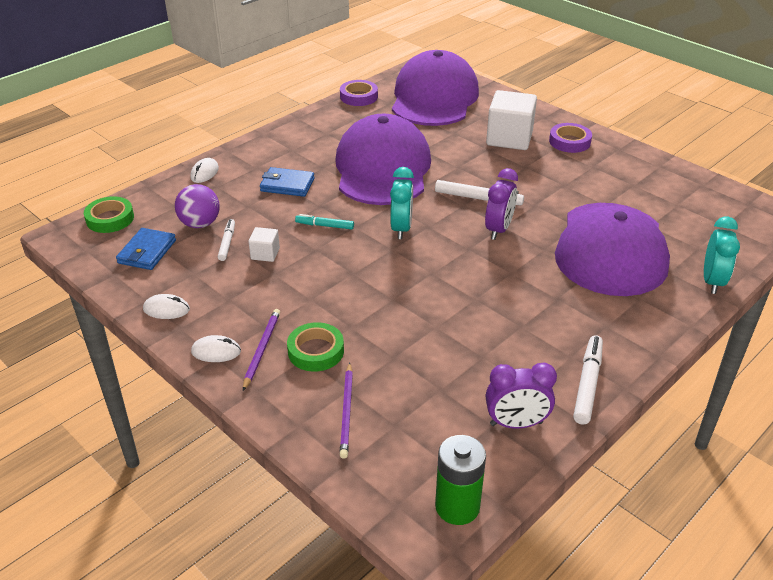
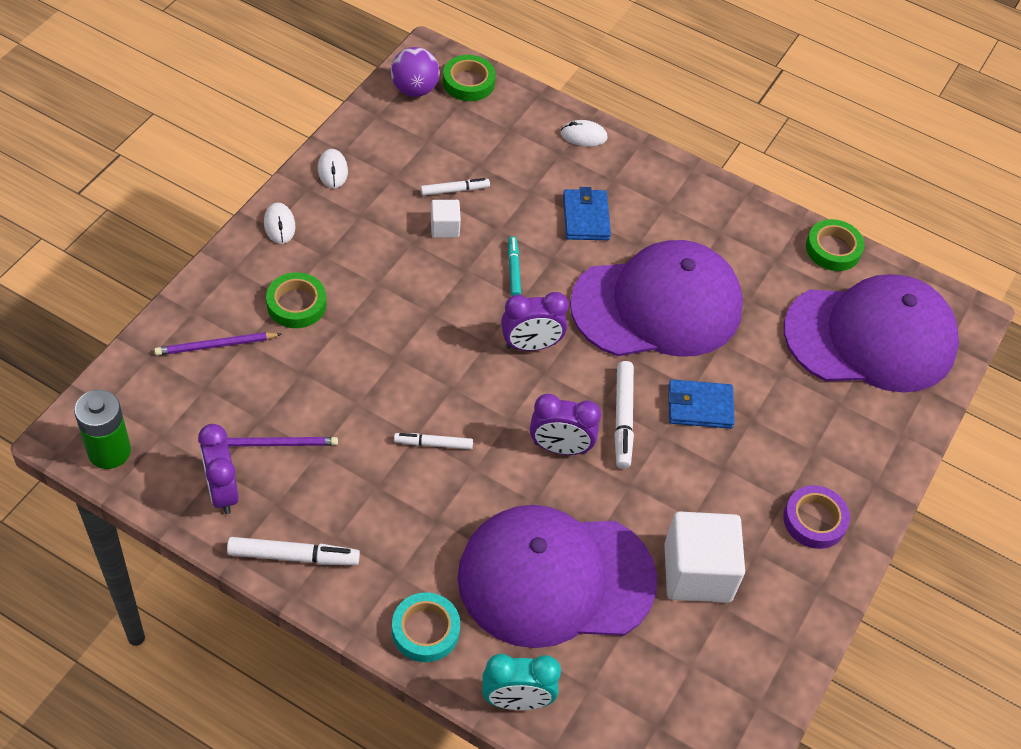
camera: 70 degrees right, 15 degrees up
(147, 252) = (420, 129): blue wallet -> blue wallet (700, 407)
(200, 224) = (482, 158): purple ball -> purple ball (414, 89)
(262, 349) = (290, 260): purple pencil -> purple pencil (275, 443)
(358, 97) = (833, 249): purple tape -> green tape
(401, 228) = (531, 345): turquoise clock -> purple clock
(485, 290) = (433, 444): none -> white marker
(509, 138) = (792, 442): white cube -> white cube (697, 572)
(657, 317) = (425, 630): none -> turquoise tape

